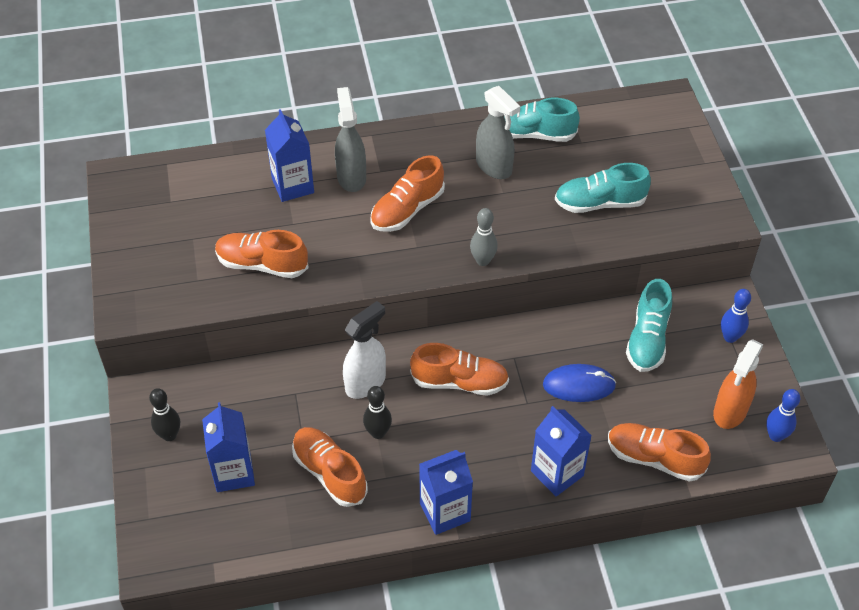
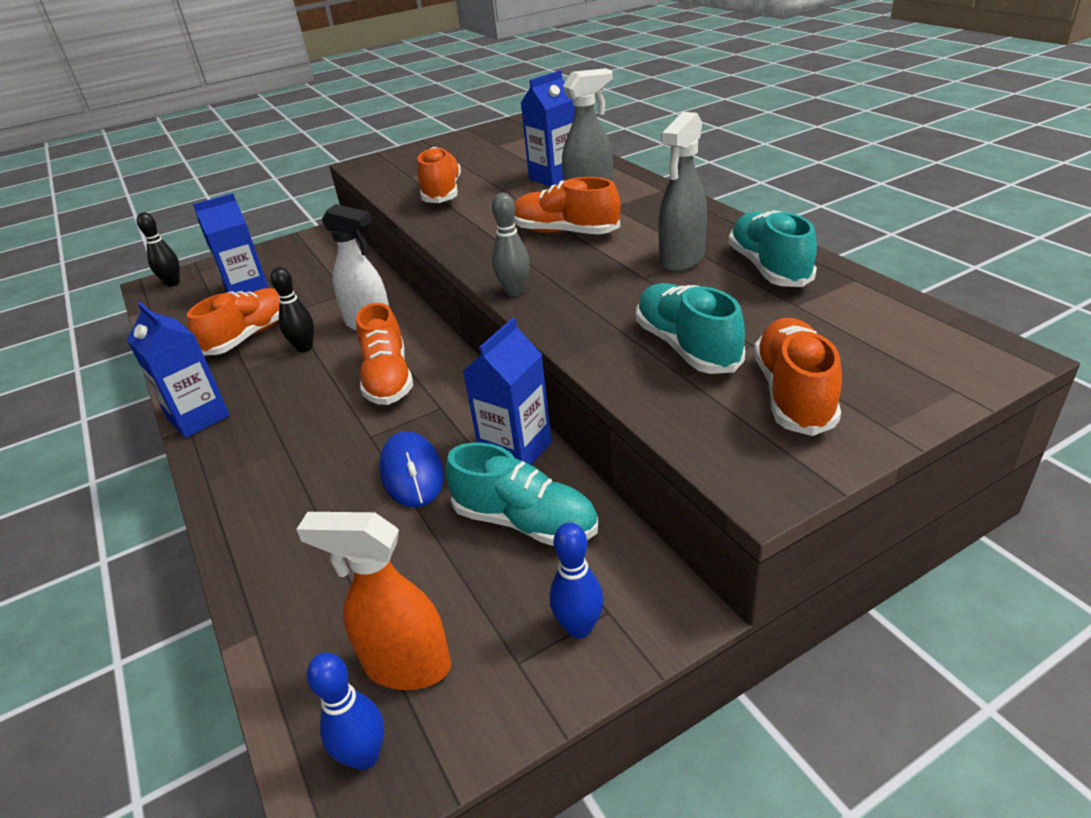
camera: 75 degrees right, 15 degrees down
(169, 435) = (286, 255): black bowling pin -> black bowling pin (173, 283)
(557, 473) = (258, 490): blue carton -> blue carton (516, 450)
(647, 339) = (525, 522): turquoise shoe -> turquoise shoe turned 150 degrees counterclockwise
(654, 458) = (292, 585): orange shoe -> orange shoe (793, 394)

